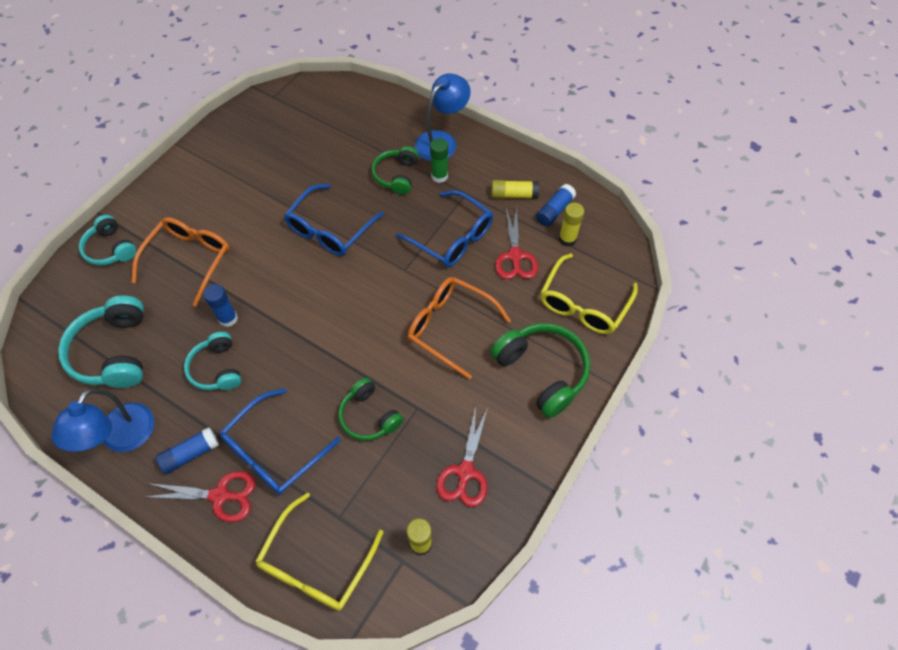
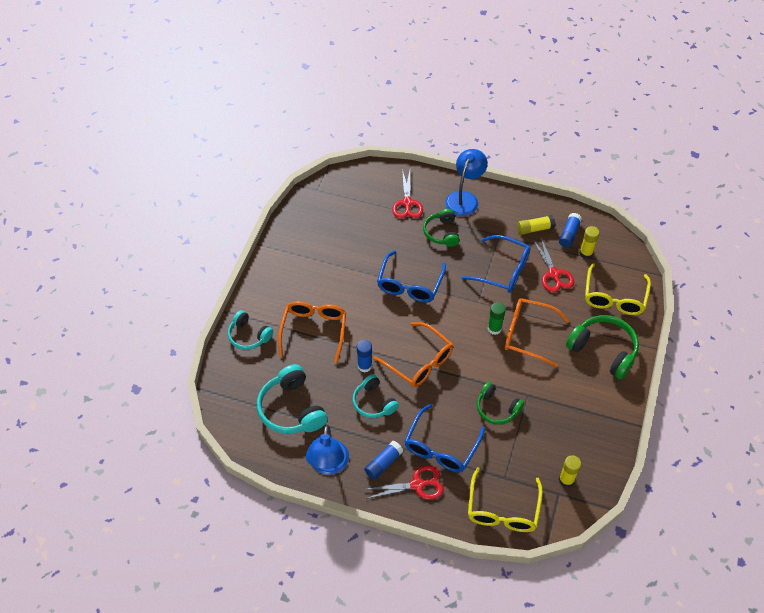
camera: 15 degrees left, 5 degrees down
(297, 329) = (419, 362): none -> orange glasses
(439, 176) = (474, 226): green glue stick -> green glue stick (494, 329)
(465, 472) = (577, 429): red scissors -> red scissors (407, 203)

